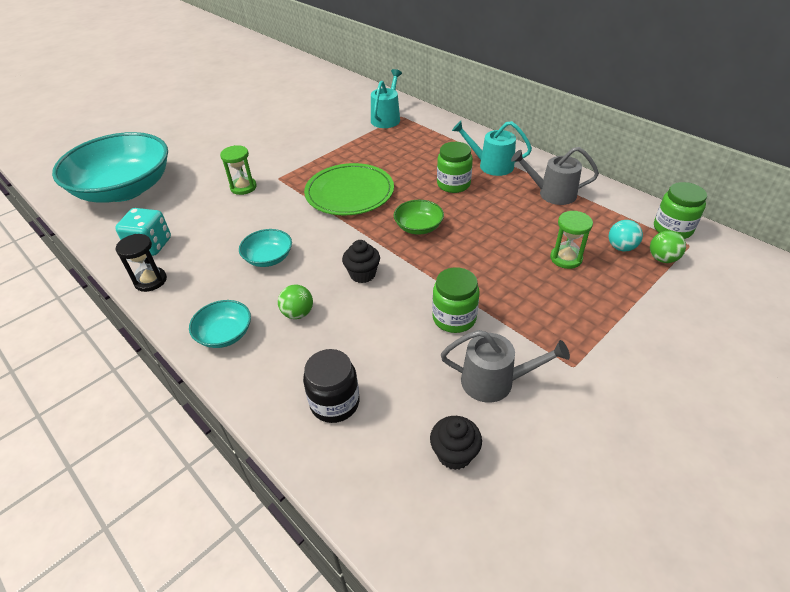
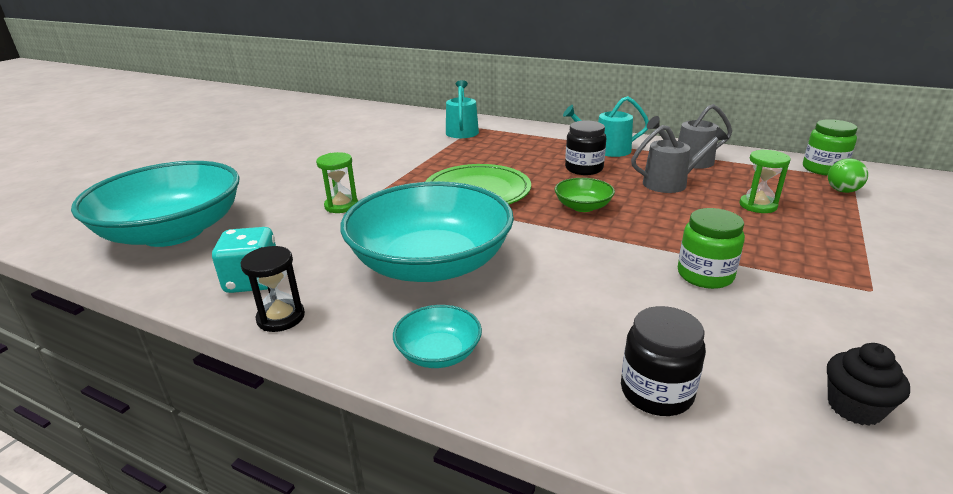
camera: 20 degrees left, 15 degrees down
(268, 258) = (431, 263): turquoise bowl -> turquoise bowl, size x2.38
(298, 313) = (518, 309): green ball -> none
(362, 274) = (562, 257): black cupcake -> none
(453, 184) = (584, 169): green jar -> black jar
(494, 381) = (812, 323): grey watering can -> grey watering can (670, 183)
(621, 247) = (797, 189): turquoise ball -> none

